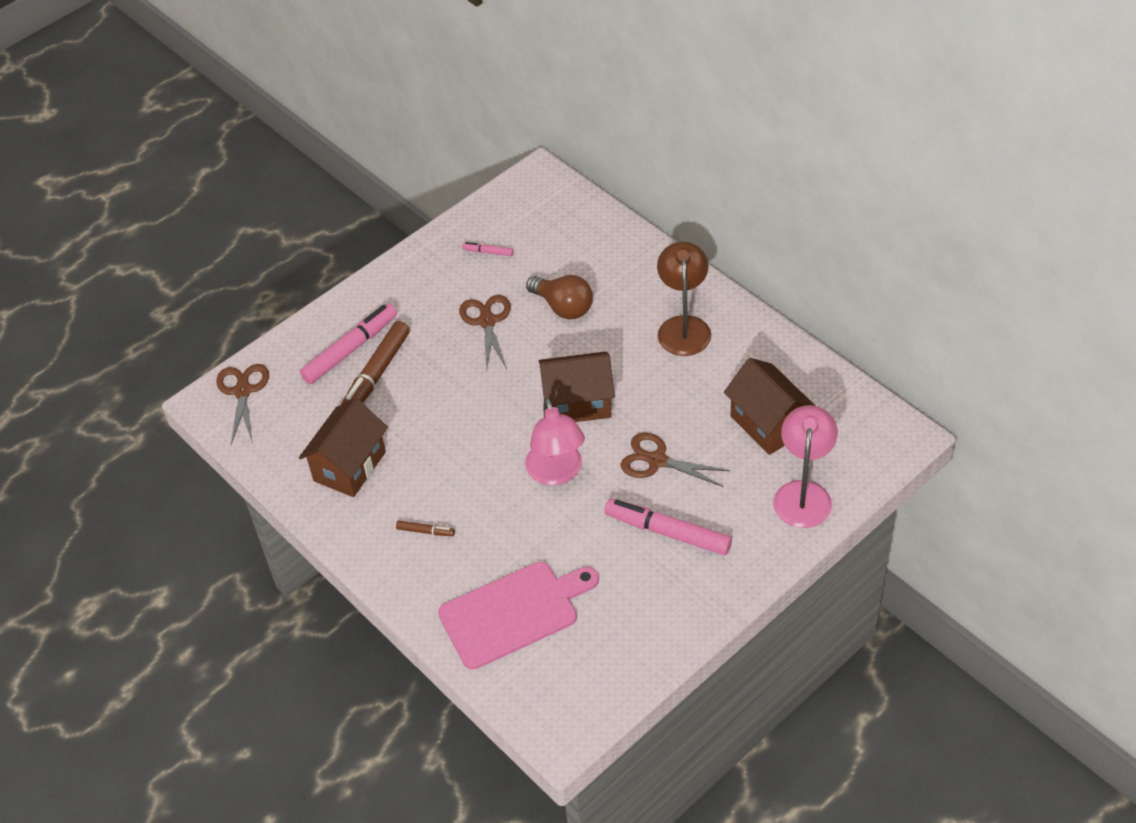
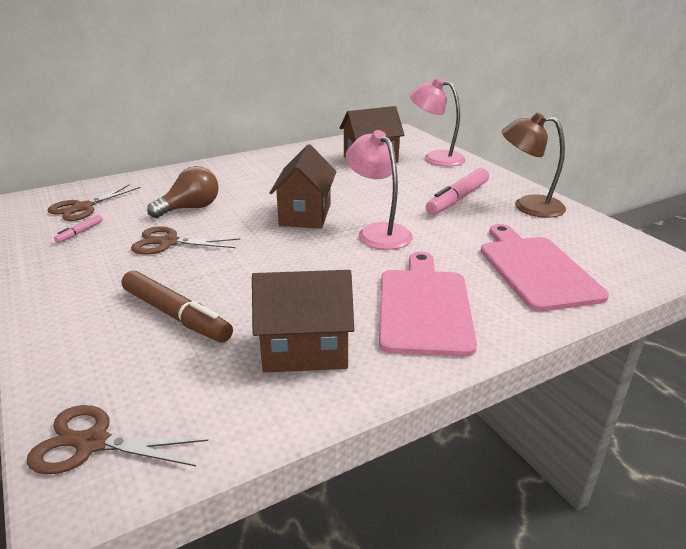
camera: 80 degrees left, 20 degrees down
(350, 349) = (117, 330): pink marker -> none
(350, 466) = (305, 350): brown house -> brown house turned 45 degrees counterclockwise
(425, 531) = (424, 307): brown marker -> pink cutting board
(557, 473) = (378, 232): pink lamp -> pink lamp turned 120 degrees counterclockwise
(657, 461) = (385, 194): brown scissors -> brown scissors (83, 207)
(683, 327) = (259, 171): brown lamp -> brown lamp (528, 206)

